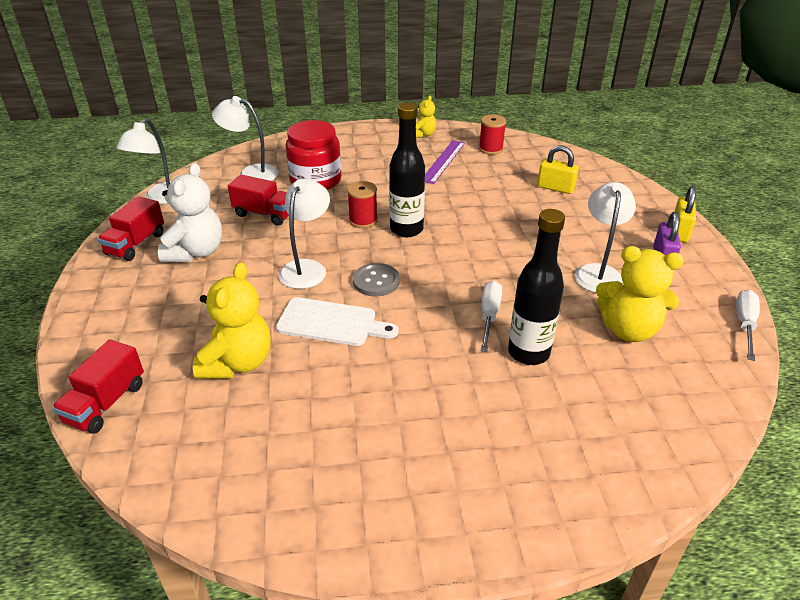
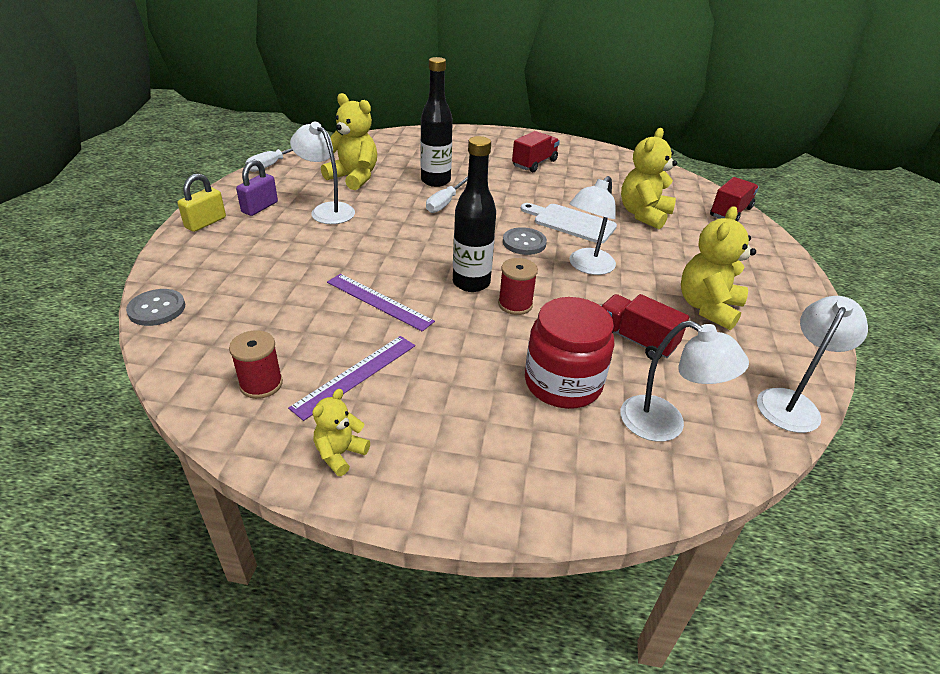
camera: 165 degrees left, 0 degrees up
(136, 244) = (784, 332): red truck -> red truck (534, 163)
(196, 252) = (707, 308): white teddy bear -> yellow teddy bear
(466, 201) = (379, 301): none -> purple ruler
(555, 188) = (256, 294): yellow padlock -> none
(598, 272) = (327, 210): white lamp -> white lamp turned 105 degrees clockwise
(602, 168) = (157, 309): none -> grey button

